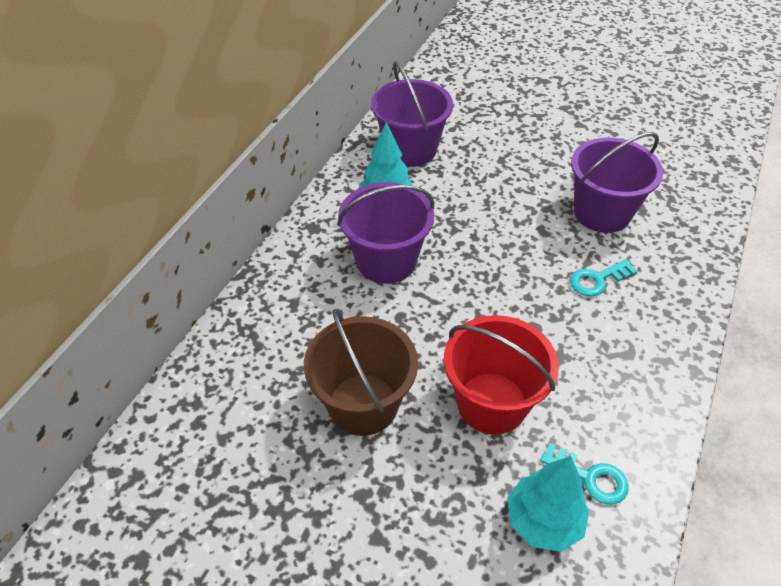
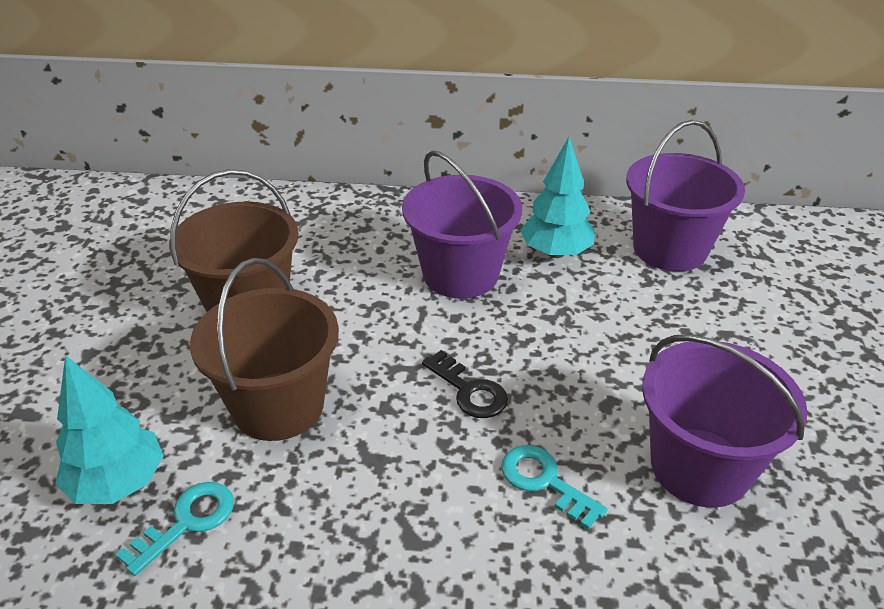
camera: 70 degrees right, 10 degrees down
(491, 403) = (278, 406): red bucket -> brown bucket
(511, 292) = (469, 390): none -> black key
(590, 477) = (187, 522): turquoise key -> turquoise key turned 150 degrees counterclockwise

